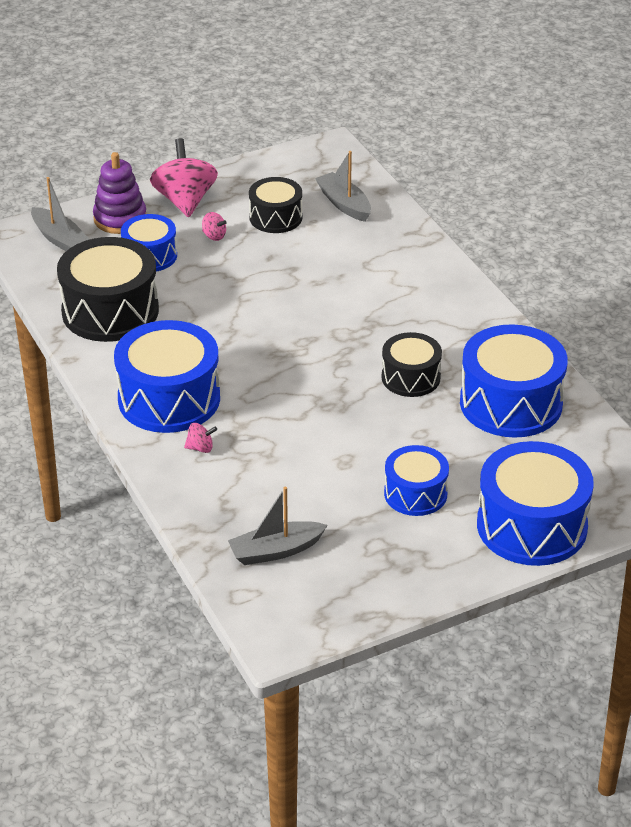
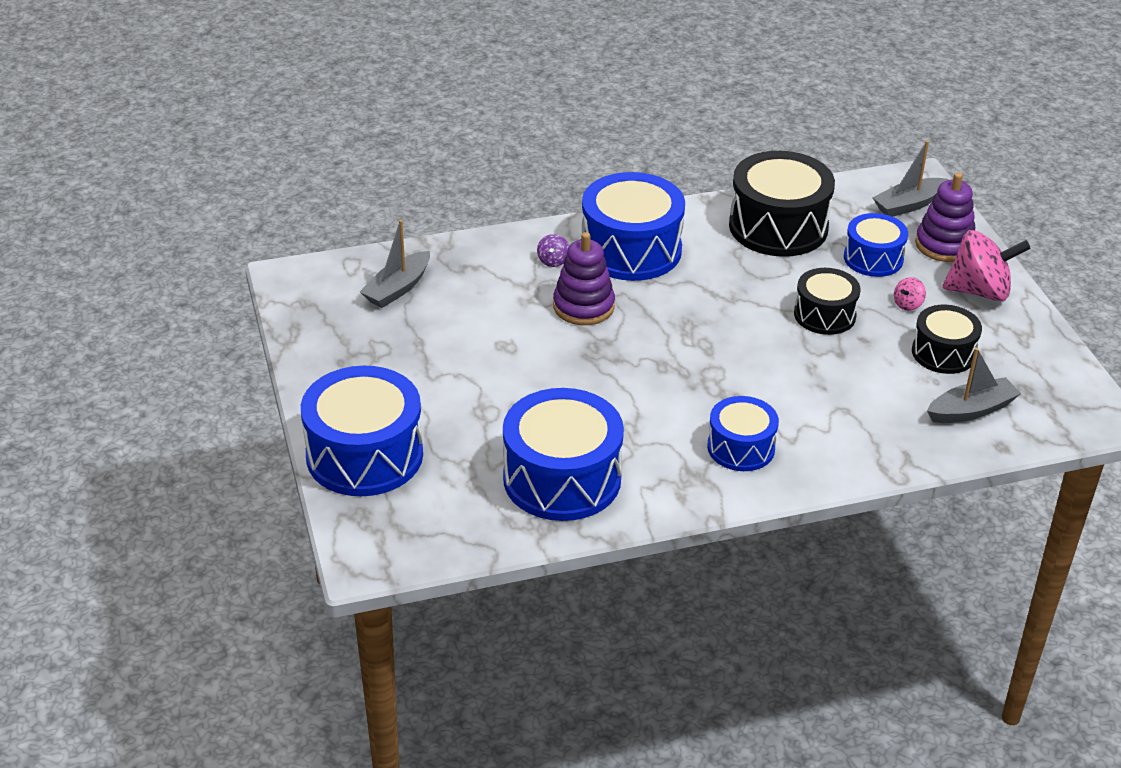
camera: 100 degrees right, 0 degrees up
(200, 448) = (553, 261): pink spinning top -> purple spinning top
(269, 419) = (583, 306): none -> purple stacking toy
(276, 551) = (397, 288): grey boat -> grey boat turned 135 degrees counterclockwise
(410, 377) = (625, 410): black drum -> black drum (824, 315)
(415, 493) = (441, 384): blue drum -> blue drum (741, 448)

